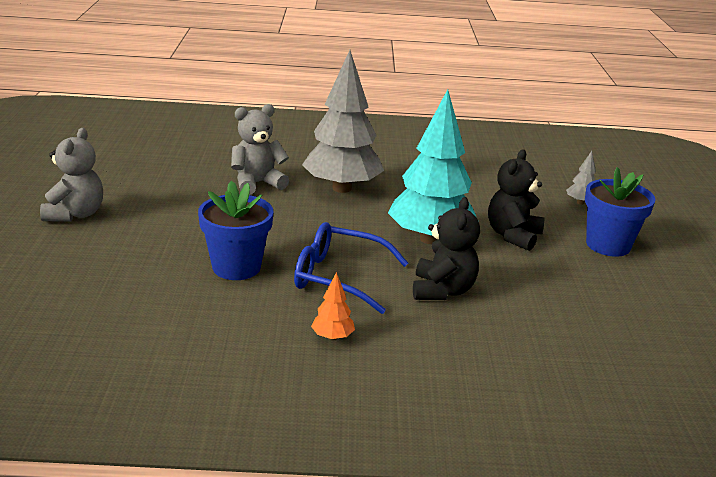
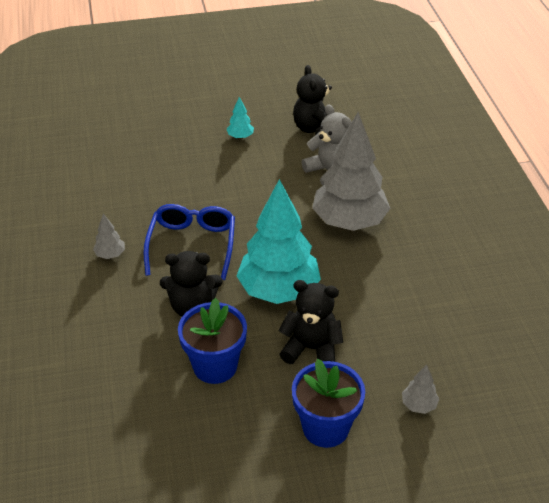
camera: 80 degrees right, 15 degrees up
(75, 214) = (232, 101): grey teddy bear -> none
(154, 220) = (240, 137): none -> turquoise tree
(177, 178) = (315, 129): none -> black teddy bear
(236, 267) = (187, 191): blue flower pot -> blue flower pot (215, 366)
(332, 337) = (110, 255): orange tree -> grey tree

